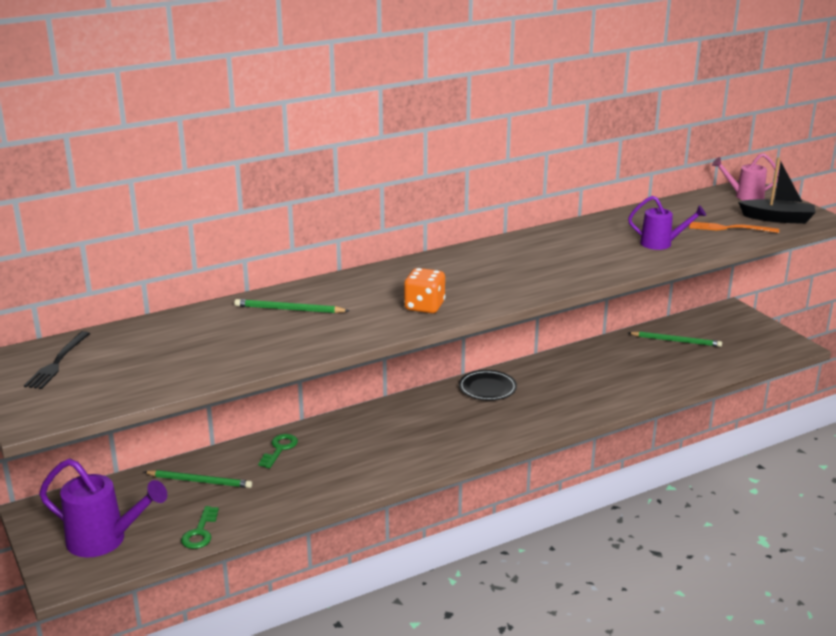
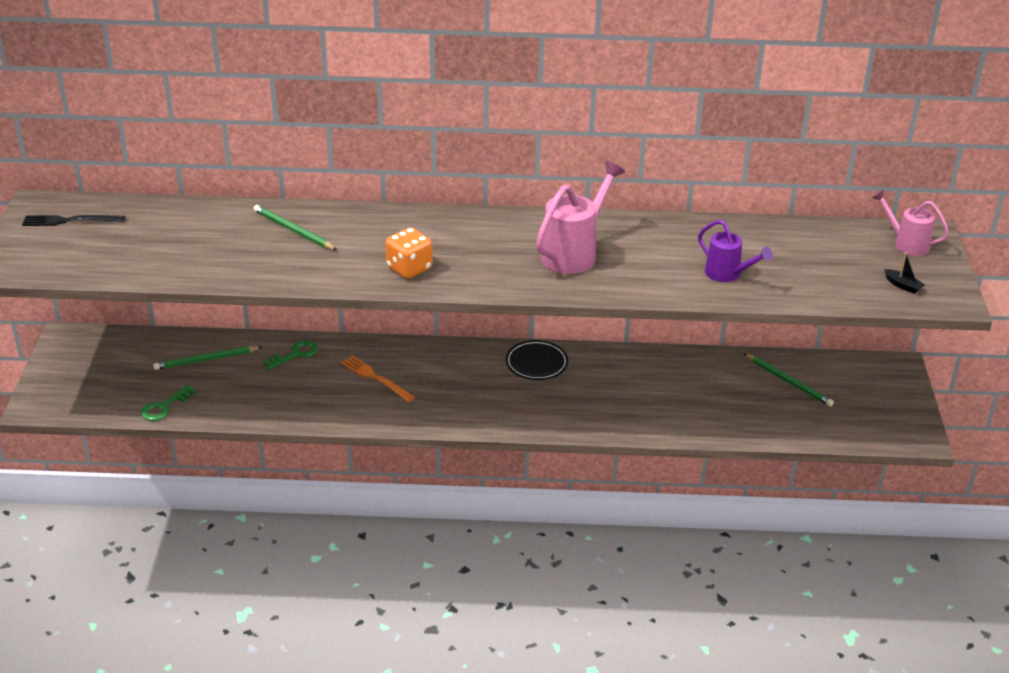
camera: 30 degrees right, 10 degrees up
(57, 362) = (70, 220): black fork -> black fork turned 45 degrees clockwise
(104, 540) = (91, 384): purple watering can -> none
(200, 481) = (206, 360): green pencil -> green pencil turned 120 degrees clockwise
(537, 261) = (574, 253): none -> pink watering can
(729, 228) = (829, 280): orange fork -> orange fork (375, 378)
(777, 218) = (903, 285): black boat -> black boat, size x0.48

